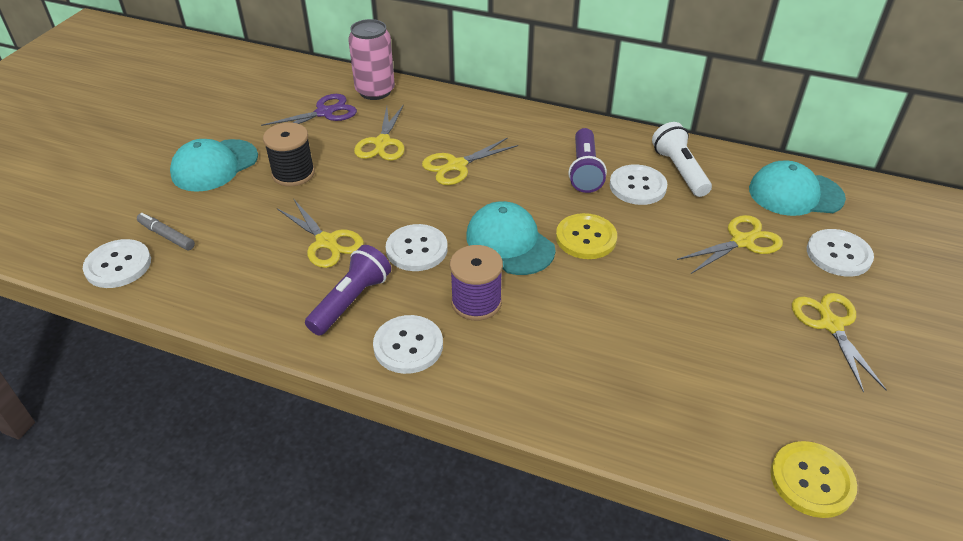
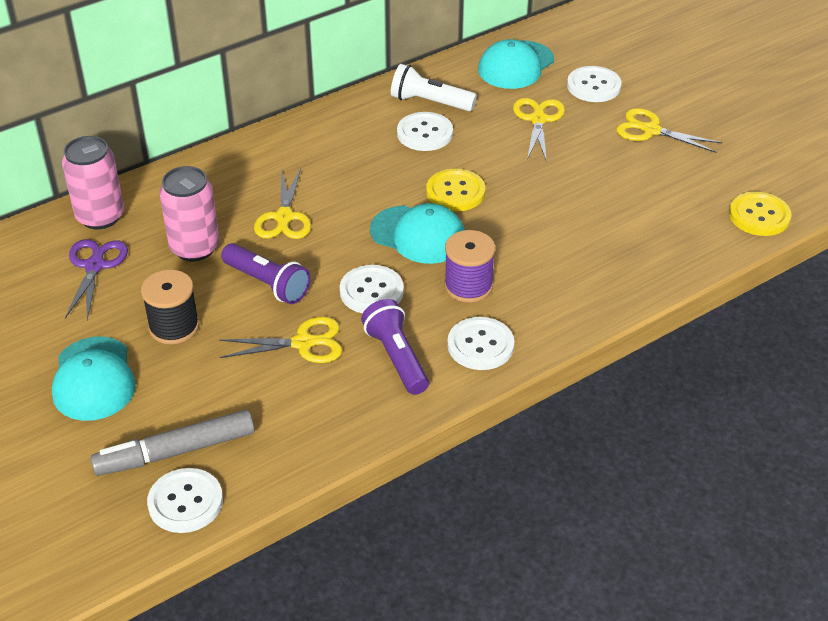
camera: 55 degrees left, 0 degrees up
(166, 236) = (175, 452): grey marker -> grey marker, size x1.82
(382, 143) = (194, 248): yellow scissors -> pink can
(509, 242) = (418, 235): turquoise cap -> turquoise cap turned 150 degrees counterclockwise
(584, 171) = (374, 150): purple flashlight -> purple flashlight (267, 284)

